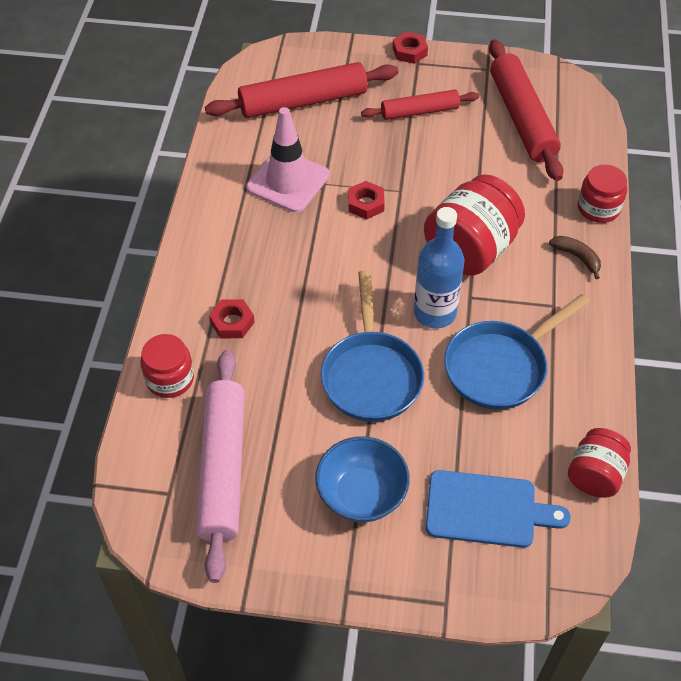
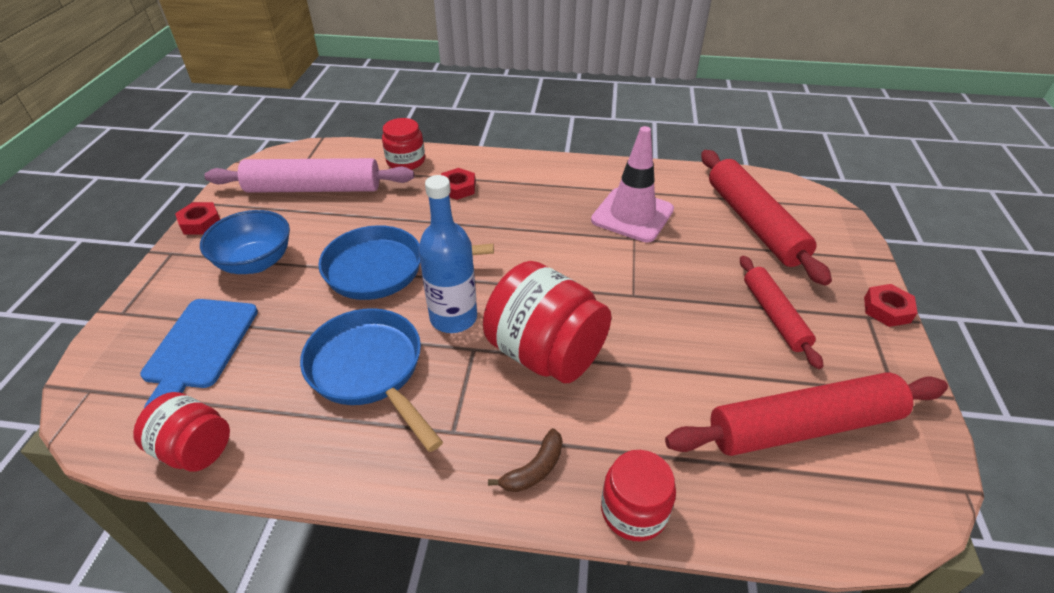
camera: 90 degrees right, 10 degrees down
(366, 204) = (609, 268): red nut -> red nut (200, 223)

